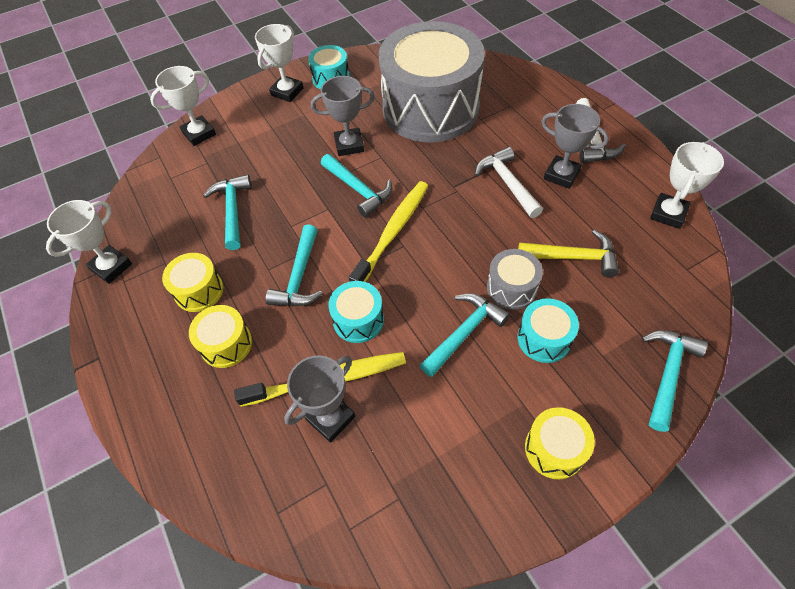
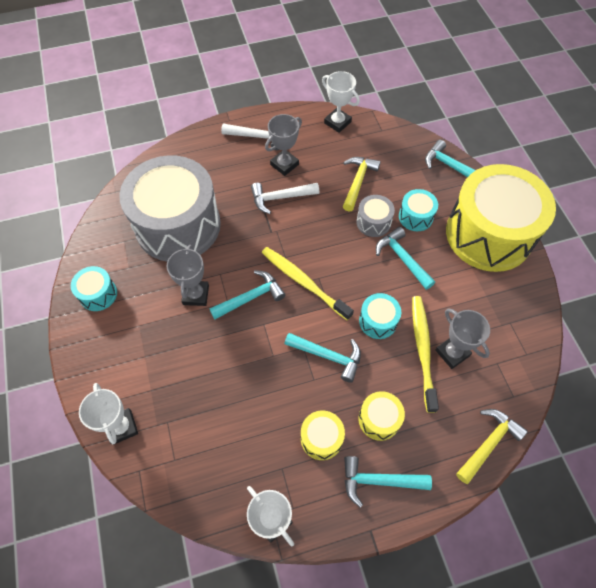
camera: 80 degrees left, 5 degrees up
(205, 482) = (488, 443): none -> yellow hammer
(232, 210) = (239, 402): turquoise hammer -> turquoise hammer (378, 481)
(287, 92) = (98, 336): white trophy -> none
(554, 449) = (488, 234): yellow drum -> yellow drum, size x2.43

